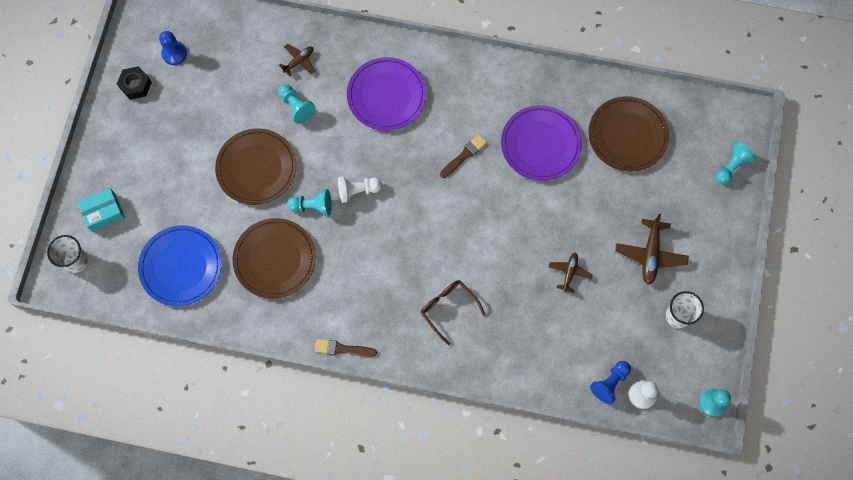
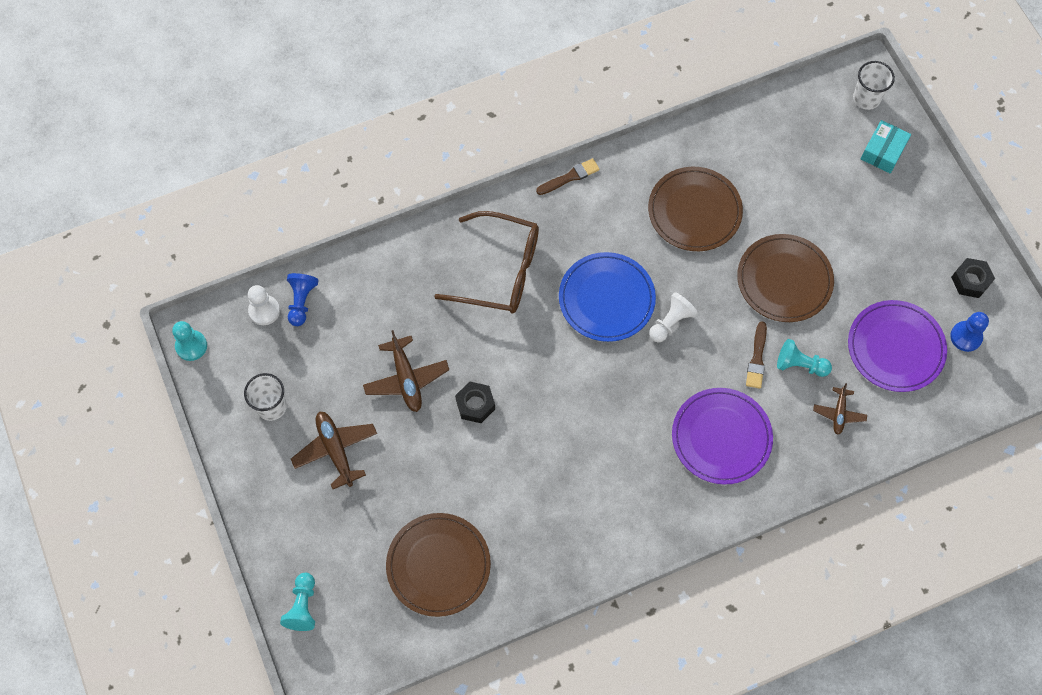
camera: 145 degrees right, 5 degrees down
(181, 266) = (771, 152): blue plate -> blue plate (606, 299)
(312, 206) = (701, 280): turquoise pawn -> none
(448, 308) = (500, 271): brown glasses -> brown glasses, size x1.68
(464, 155) = (594, 427): brown brush -> brown brush (757, 358)
(533, 223) = (475, 404): none -> black nut
(540, 144) = (524, 492): purple plate -> purple plate (895, 348)
(569, 273) = (406, 379): brown plane -> brown plane, size x1.64

